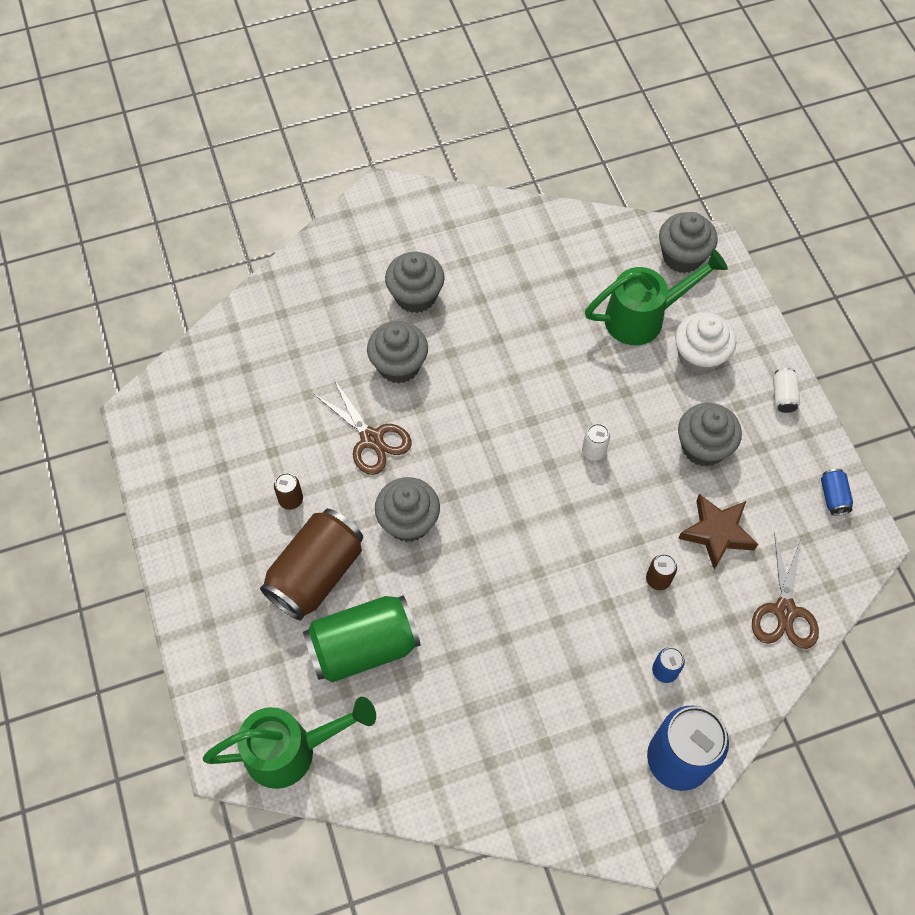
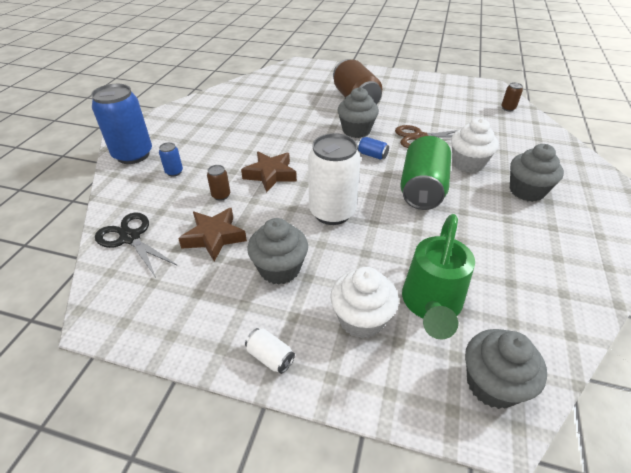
camera: 125 degrees right, 20 degrees down
(291, 500) = (403, 105): brown can -> brown can (508, 108)
(292, 750) = (284, 74): green watering can -> none
(363, 647) = (306, 99): green can -> green can (422, 189)
(399, 365) = (468, 163): grey cupcake -> white cupcake
(582, 556) = (270, 175): none -> brown star
(593, 451) = (332, 212): white can -> white can, size x2.35
(785, 611) = (130, 238): brown scissors -> black scissors
(833, 497) = (155, 324): blue can -> blue can (372, 155)

